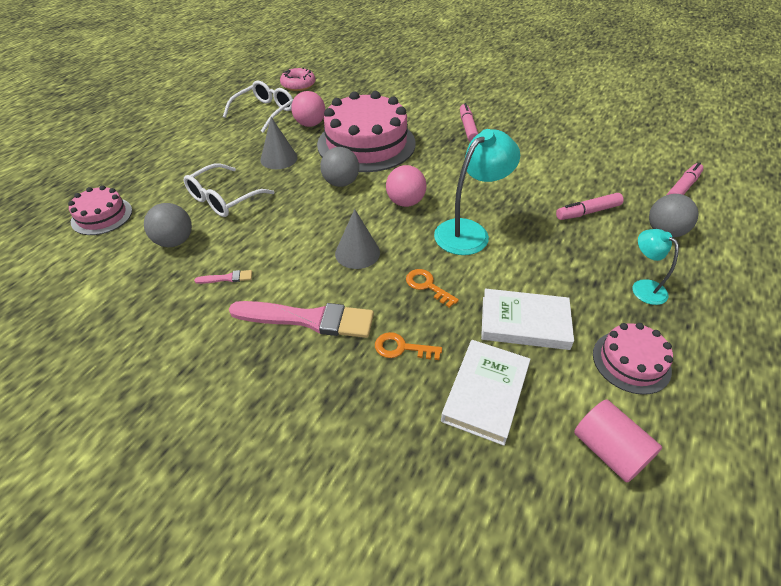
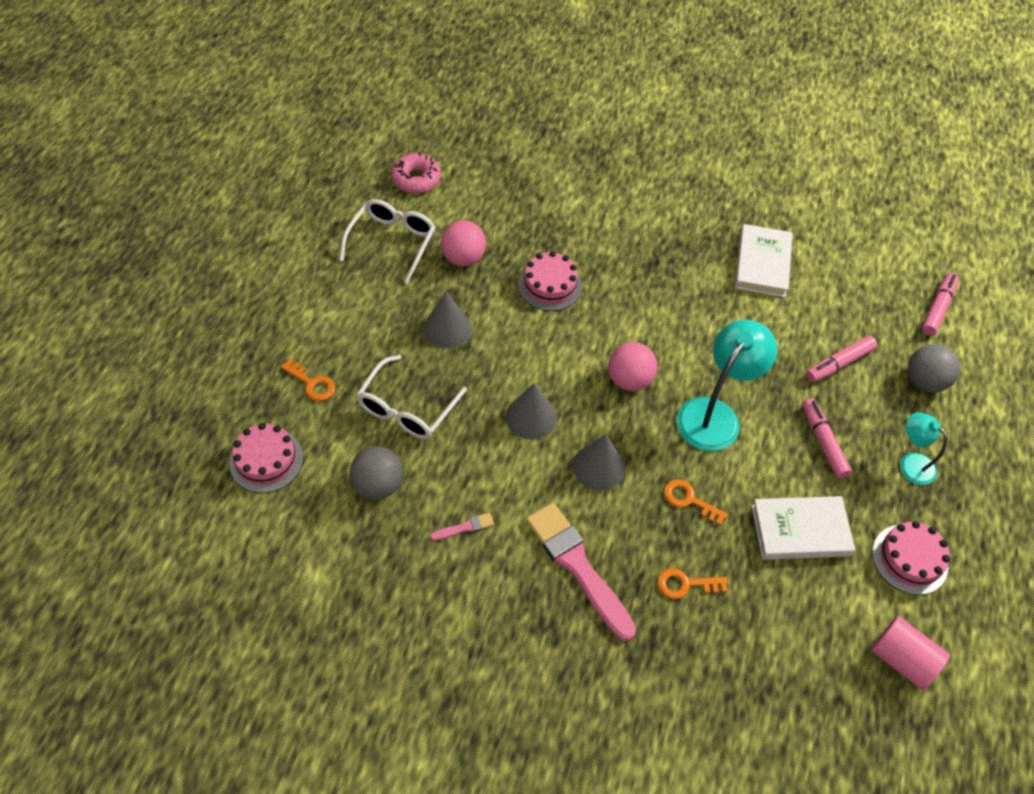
camera: 15 degrees left, 10 degrees up
(164, 177) = (312, 383): none -> orange key
(308, 319) = (577, 566): pink brush -> pink brush turned 120 degrees counterclockwise
(316, 215) = (531, 417): none -> grey cone
(341, 183) = (542, 359): grey ball -> none
(366, 144) = (550, 285): pink cake -> pink cake, size x0.50
(467, 128) = (669, 237): pink marker -> pink marker (823, 442)
(485, 393) = (780, 621): white book -> white book (762, 264)

